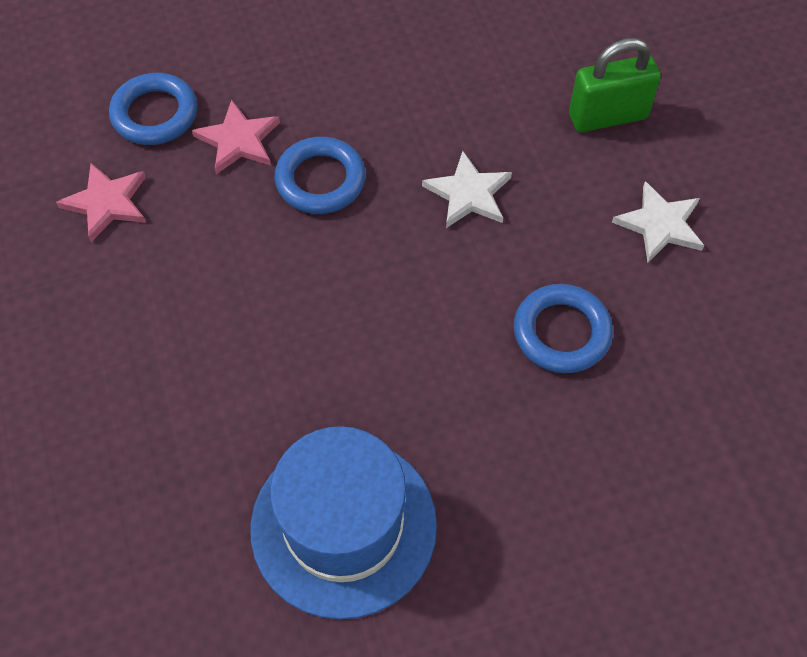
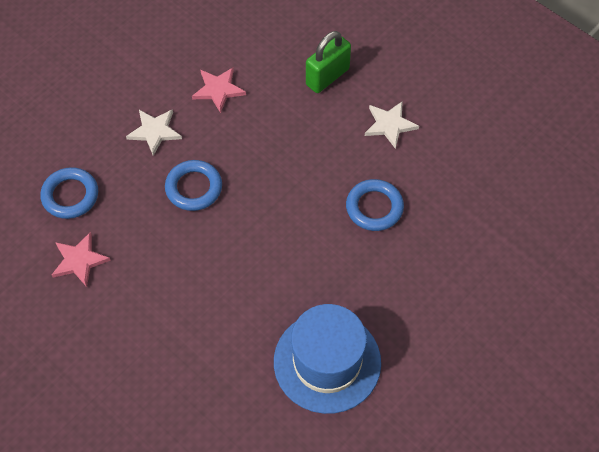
camera: 30 degrees left, 0 degrees up
(238, 140) = (131, 187): pink star -> pink star (218, 90)
(468, 193) = (280, 156): white star -> white star (154, 131)

